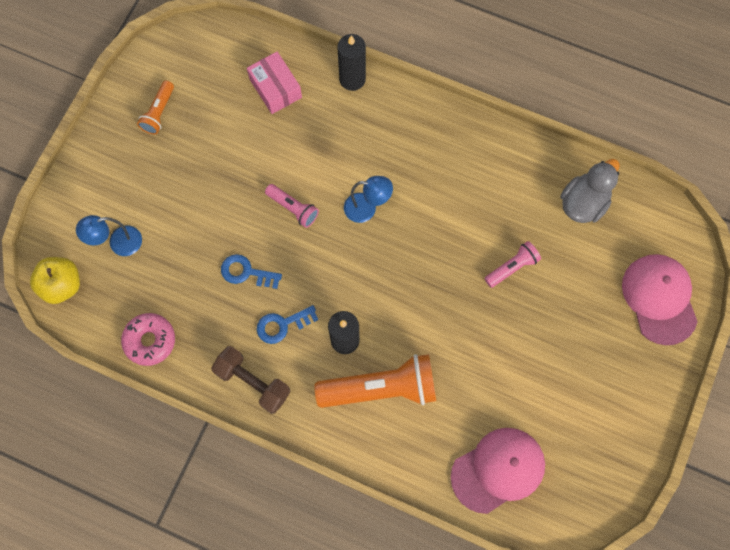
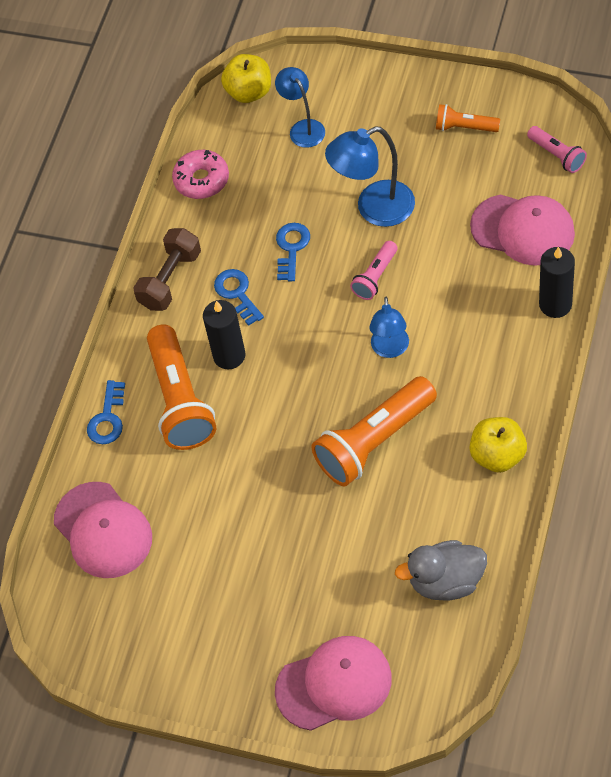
camera: 90 degrees right, 15 degrees down
(223, 198) = (374, 209): none -> blue lamp
(275, 88) = (523, 230): pink box -> pink cap
(387, 455) = (107, 418): none -> blue key
(451, 235) = (374, 442): none -> orange flashlight
(480, 146) = (497, 455): none -> yellow apple
(512, 267) = (345, 512): pink flashlight -> pink flashlight (557, 155)
(583, 203) = (446, 581): grey duck -> grey duck turned 135 degrees clockwise

